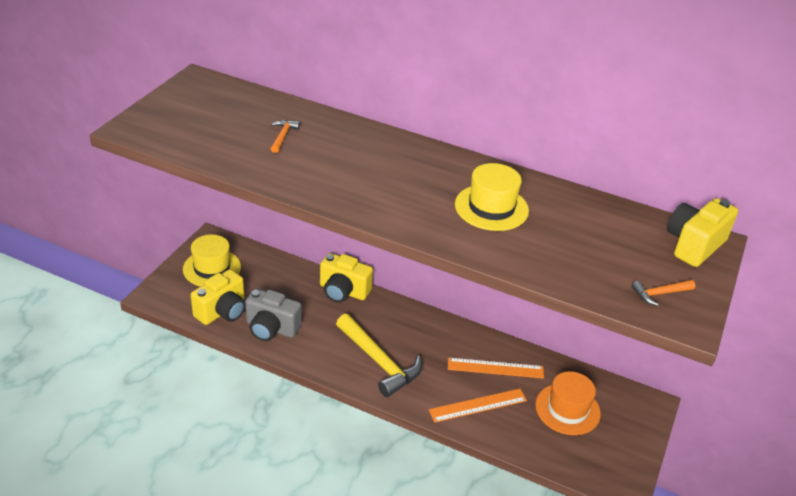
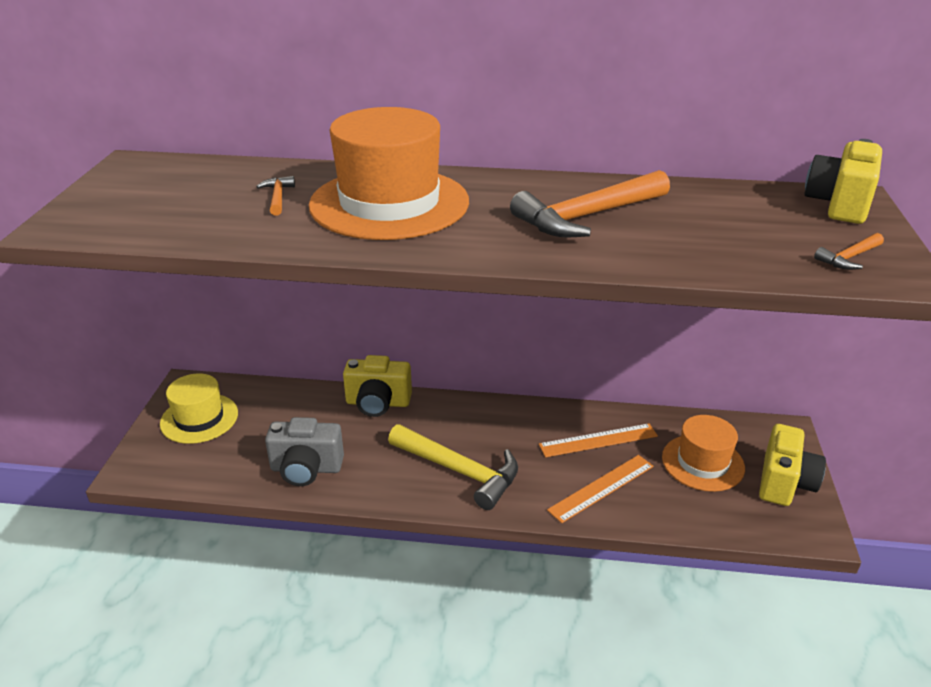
camera: 15 degrees left, 5 degrees down
(222, 311) = (233, 465): yellow camera -> yellow camera (784, 482)
(356, 161) = (389, 203): none -> orange hat
(491, 207) = (587, 216): yellow hat -> orange hammer

